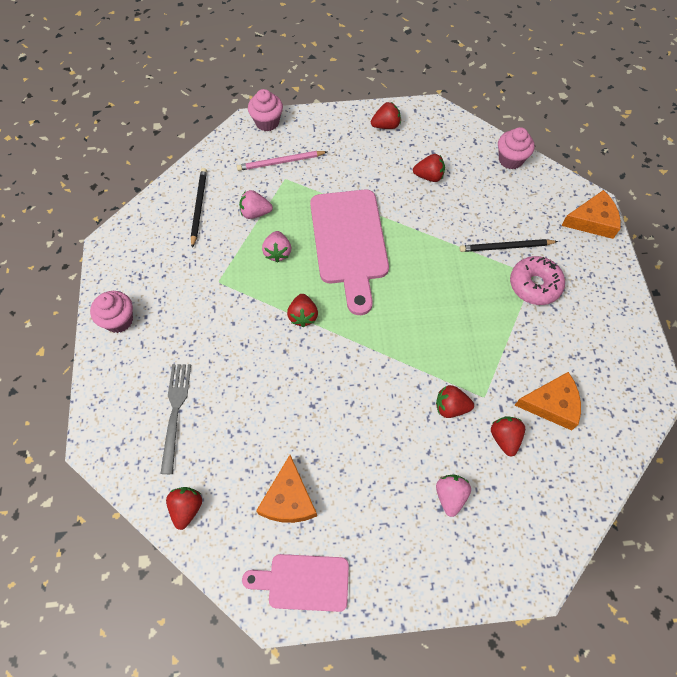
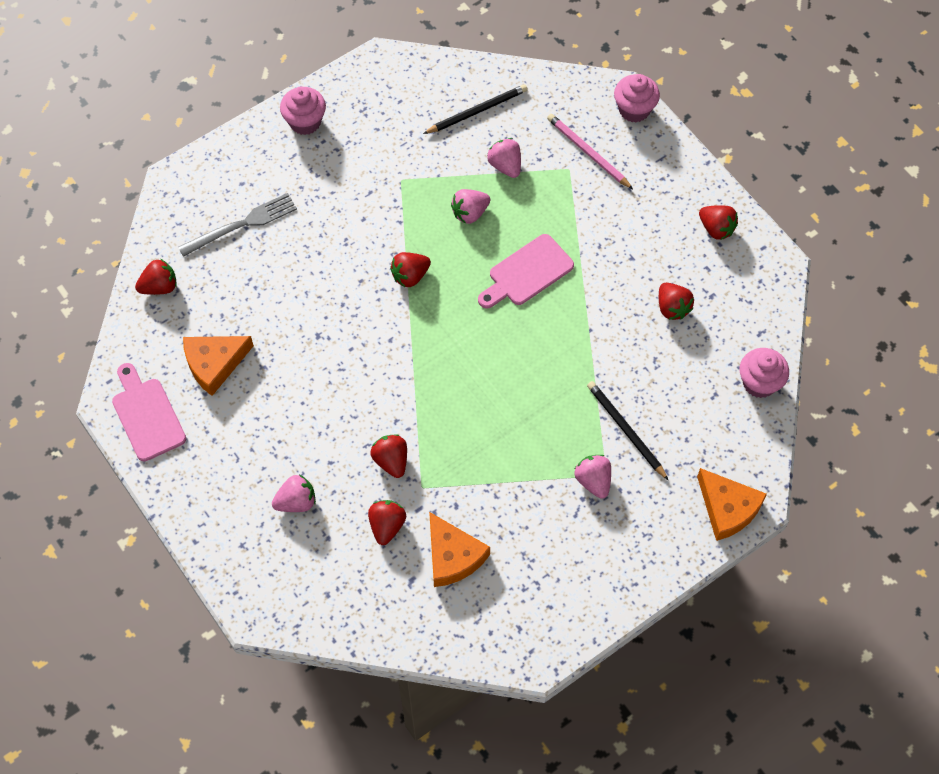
camera: 60 degrees right, 0 degrees up
(349, 242) = (527, 273): pink cutting board -> pink cutting board, size x0.58
(504, 438) = (387, 526): red strawberry -> red strawberry turned 45 degrees counterclockwise
(534, 285) = (593, 481): pink donut -> pink strawberry

